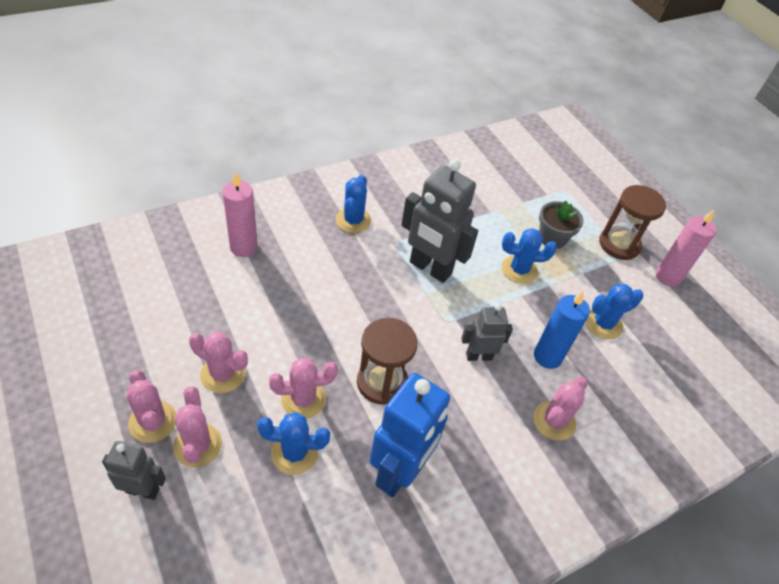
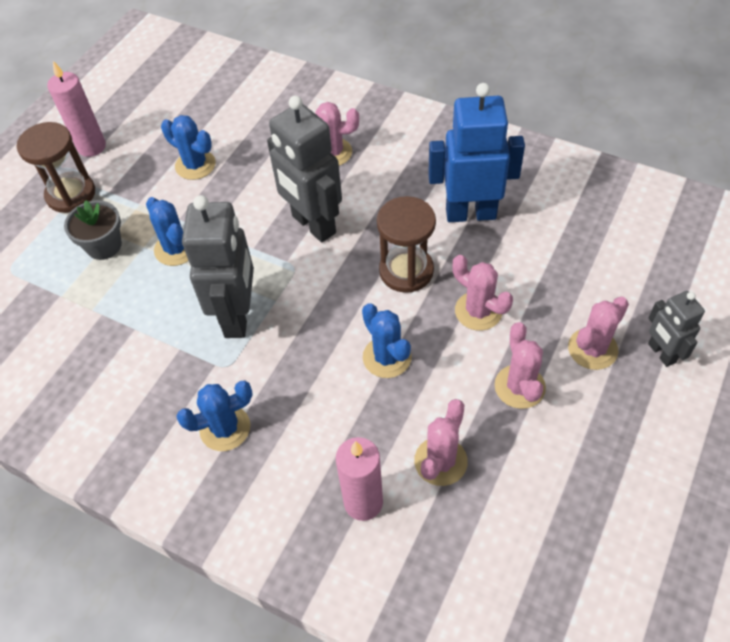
camera: 115 degrees left, 5 degrees up
(153, 421) = (612, 398): pink cactus -> pink cactus (440, 461)
(294, 453) = (526, 283): blue cactus -> blue cactus (387, 357)
(479, 356) = (313, 225): grey robot -> grey robot, size x1.80
(547, 356) = (269, 183): blue candle -> none

